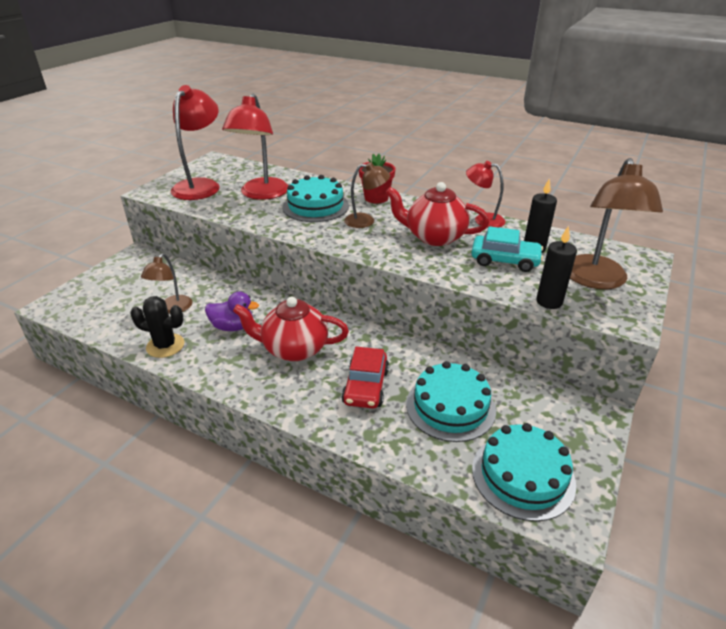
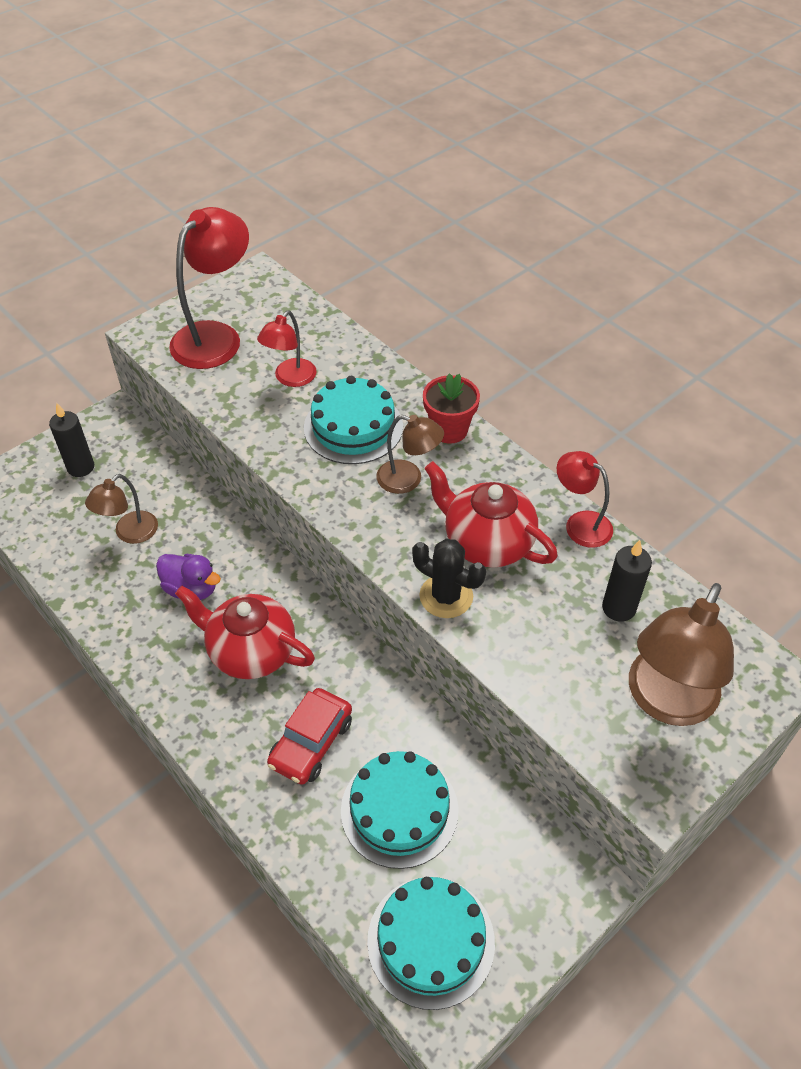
camera: 20 degrees right, 15 degrees up
(165, 346) = (101, 597): black cactus -> black cactus (446, 596)
(261, 194) = (290, 378): red lamp -> red lamp, size x0.57
(504, 260) = (559, 621): turquoise car -> none
(549, 302) = (570, 722): black candle -> black candle (81, 467)

